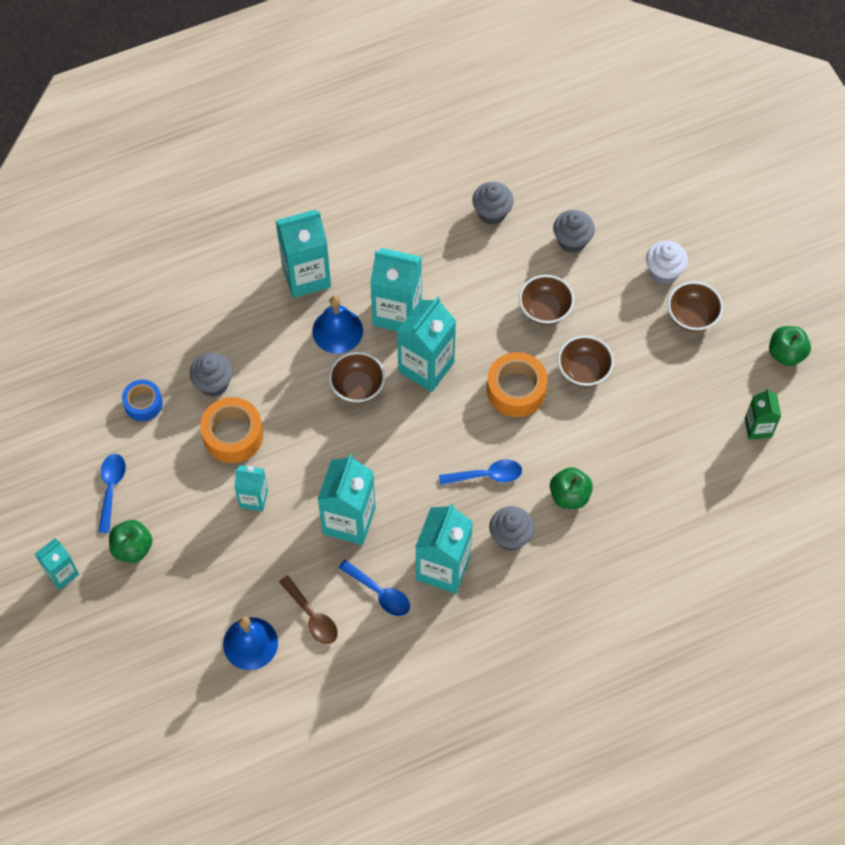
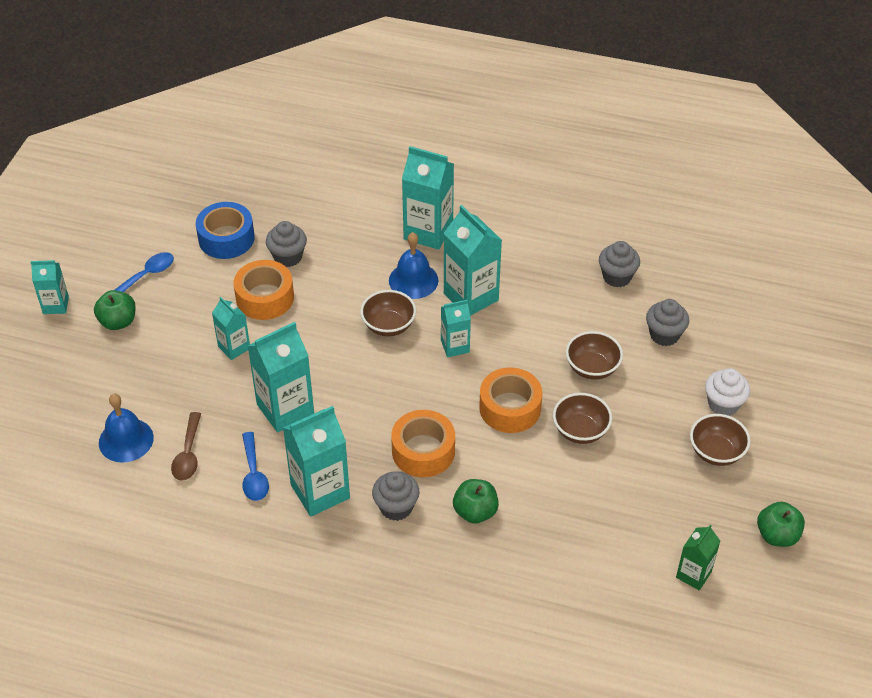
camera: 40 degrees right, 15 degrees down
(143, 403) = (226, 238): blue tape -> blue tape, size x1.56
(426, 367) = (455, 346): turquoise carton -> turquoise carton, size x0.57
(486, 475) = (423, 451): blue spoon -> orange tape

